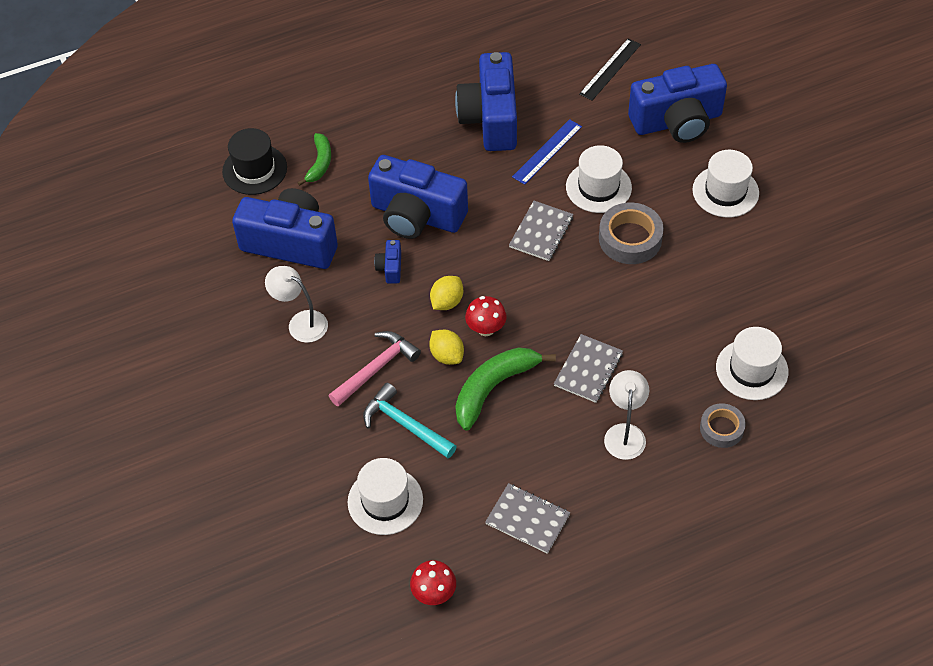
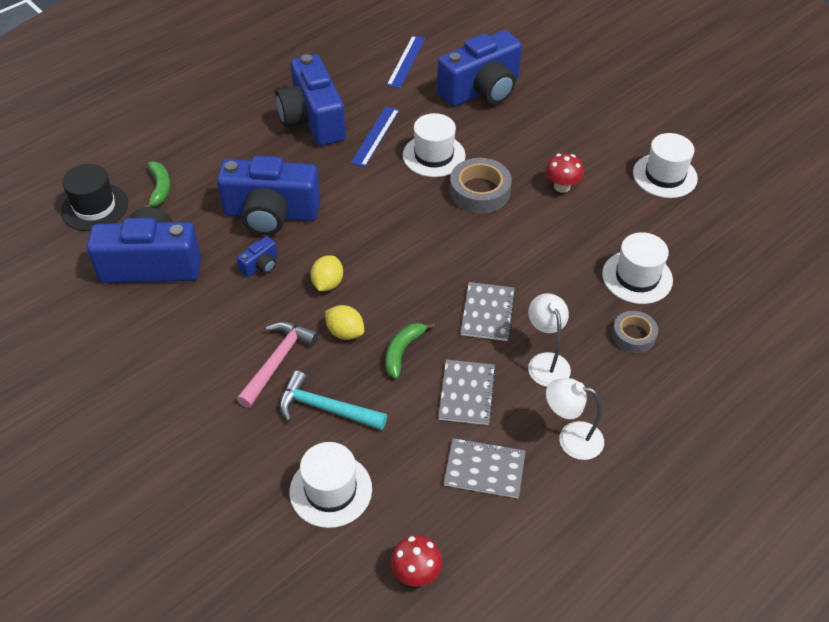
camera: 20 degrees left, 5 degrees down
(301, 322) = (184, 336): white lamp -> white lamp (571, 438)
(390, 268) = (260, 265): blue camera -> blue camera turned 120 degrees counterclockwise
(486, 328) = (375, 299): red mushroom -> red mushroom (562, 186)
(494, 387) = (402, 351): green banana -> green banana, size x0.61
(541, 232) = (395, 203): grey notebook -> grey notebook (466, 393)
(610, 69) = (406, 61): black ruler -> blue ruler
(725, 191) = (547, 136): white hat -> white hat (664, 175)

